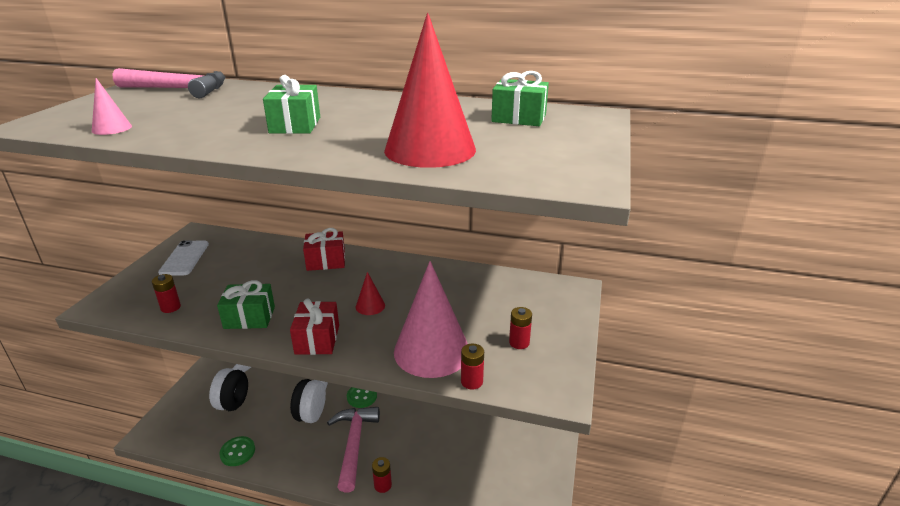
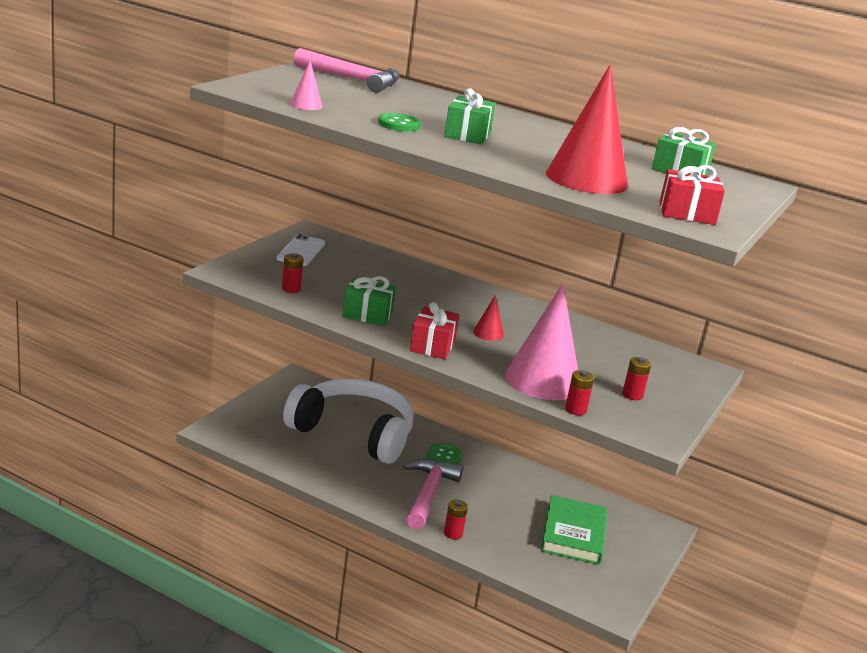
camera: 10 degrees right, 5 degrees down
(237, 452) = (304, 468): green button -> green button (399, 124)
(326, 261) = (447, 287): red gift -> red gift (687, 213)
(486, 448) = (573, 534): none -> green book

